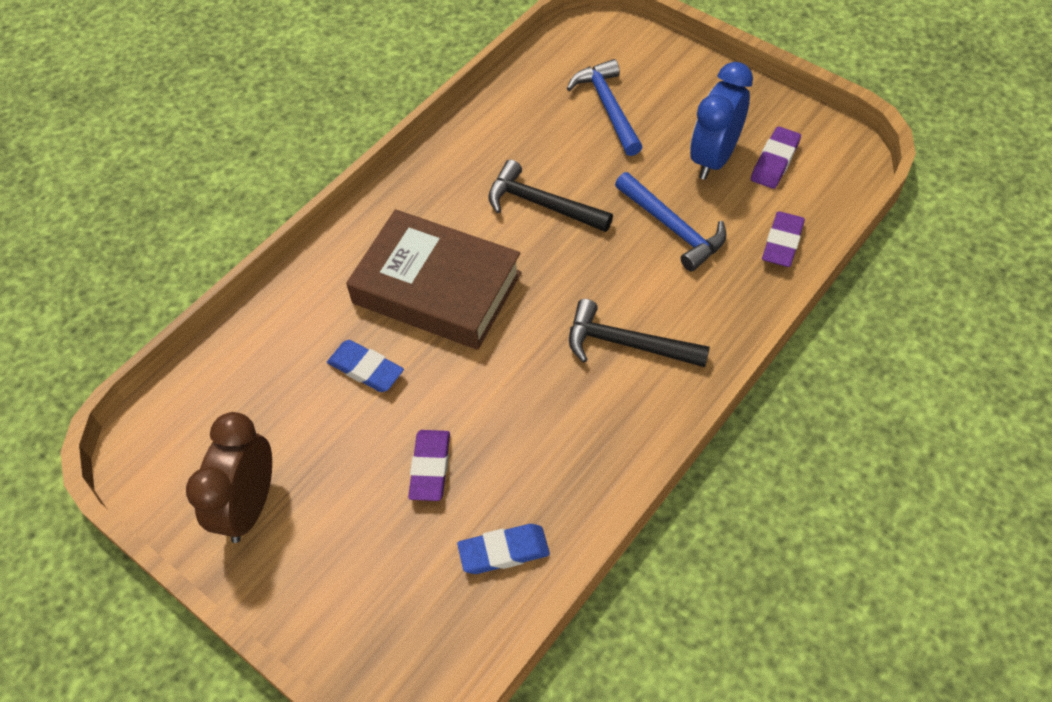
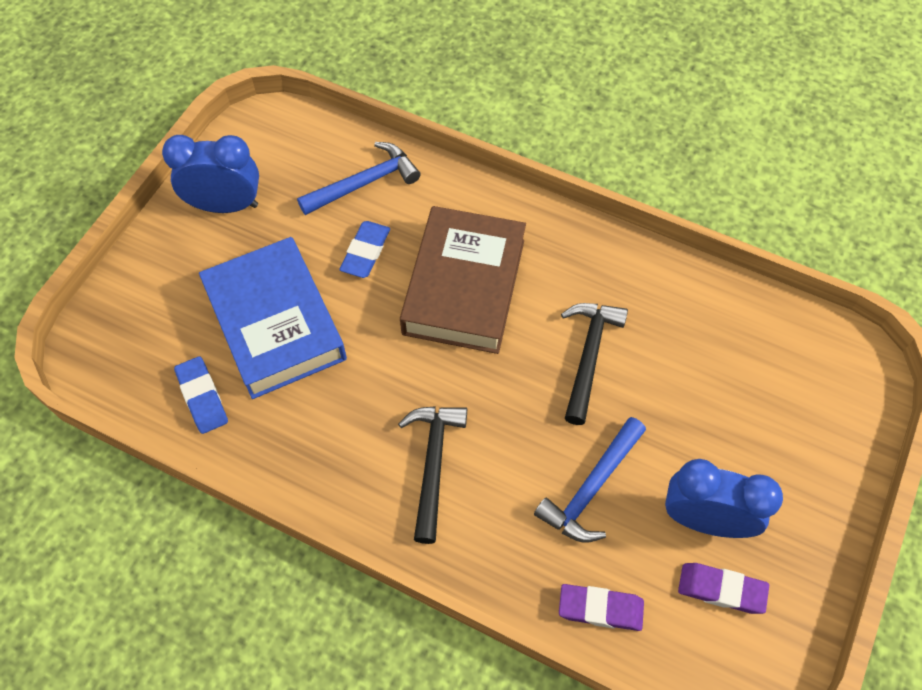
camera: 75 degrees right, 5 degrees up
(249, 506) = (225, 205): brown clock -> blue clock
(430, 467) = (275, 324): purple eraser -> blue book
(608, 107) = (745, 396): blue hammer -> blue hammer (364, 183)

